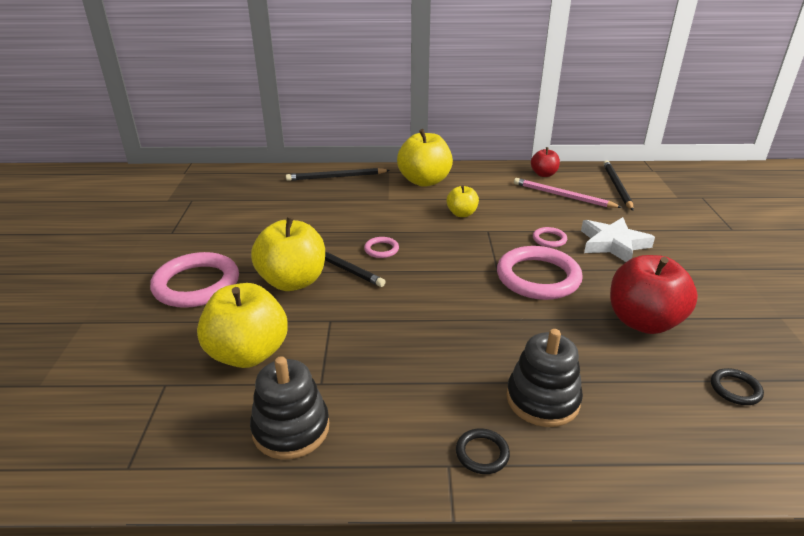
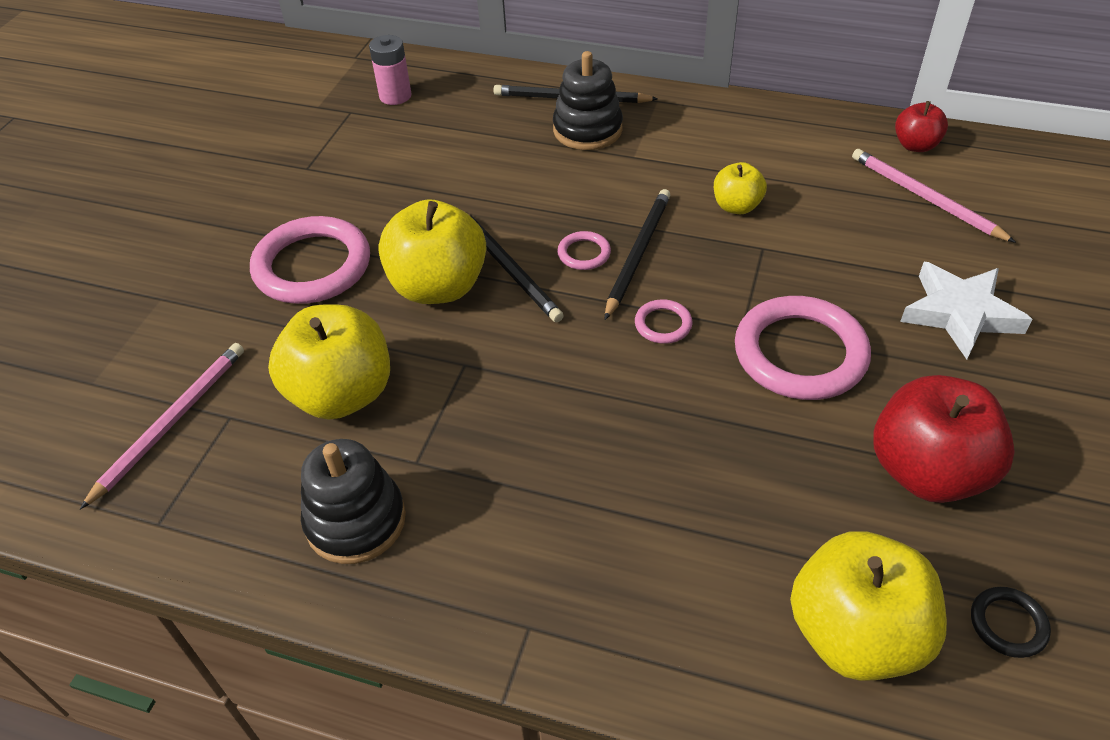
camera: 20 degrees right, 15 degrees up
(117, 397) = (171, 422): none -> pink pencil
(220, 189) = (395, 96): none -> pink battery
(424, 181) = (706, 129): yellow apple -> yellow apple (855, 634)
(482, 453) = (579, 622): black ring -> none
(542, 399) = (701, 564): black stacking toy -> black stacking toy (587, 130)
(549, 239) = (855, 284): pink ring -> pink ring (663, 324)
(617, 186) = (1035, 194): black pencil -> black pencil (638, 253)

